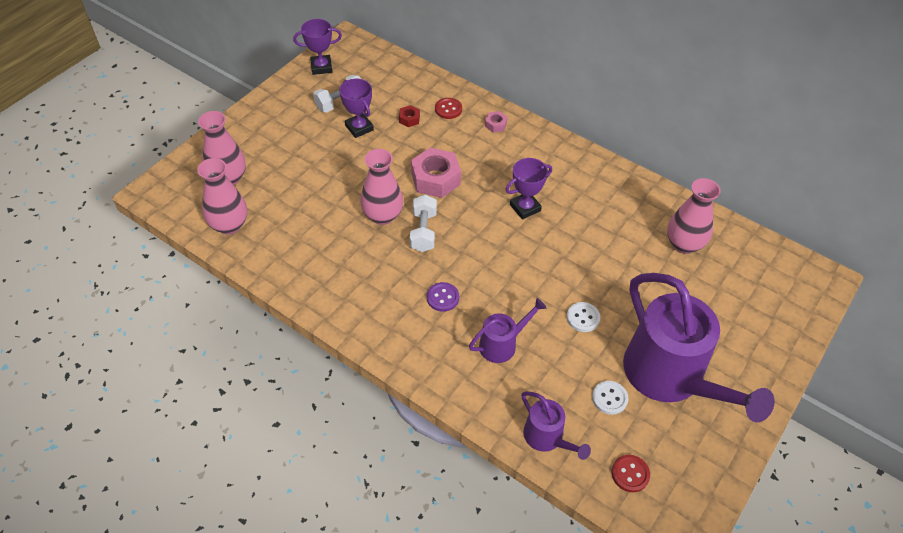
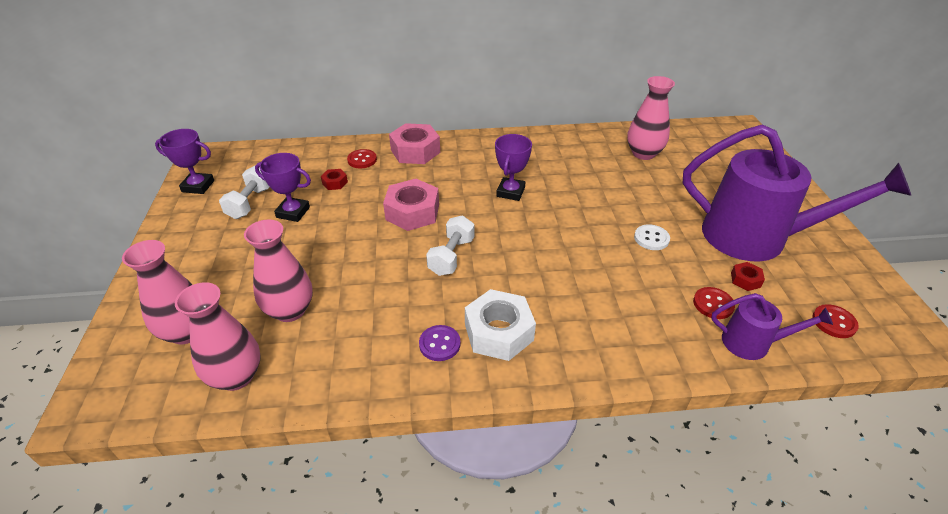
camera: 40 degrees left, 10 degrees down
(321, 67) = (198, 186): purple trophy -> purple trophy turned 60 degrees clockwise
(382, 216) = (399, 266): pink vase -> pink vase (290, 310)
(392, 305) = (499, 332): none -> white nut
(423, 231) = (451, 256): white dumbbell -> white dumbbell turned 60 degrees clockwise
(442, 297) = (533, 296): purple button -> purple button (439, 344)
(496, 124) = (415, 151): pink nut -> pink nut, size x2.13
(502, 344) = (625, 298): purple watering can -> none
(558, 394) = (713, 304): none -> red button
(609, 398) = (745, 280): white button -> red nut

